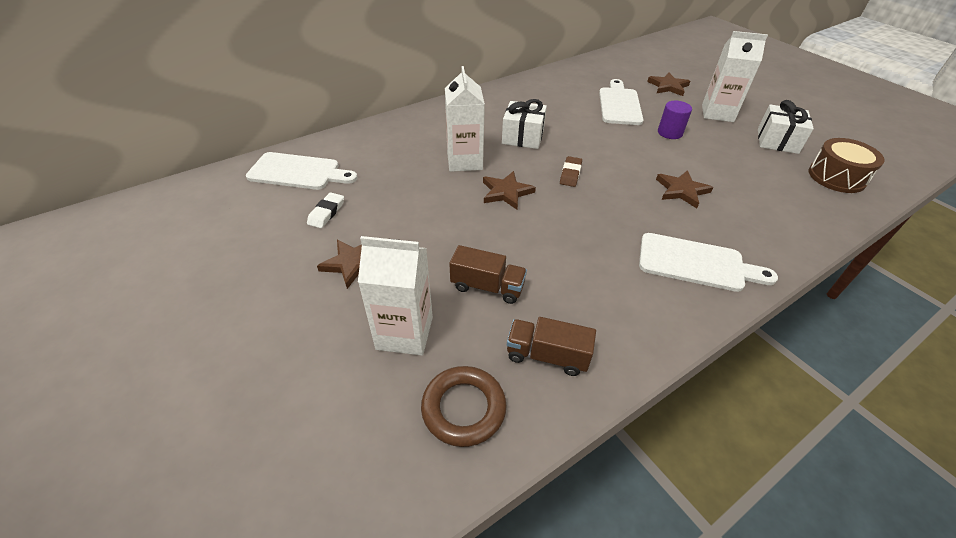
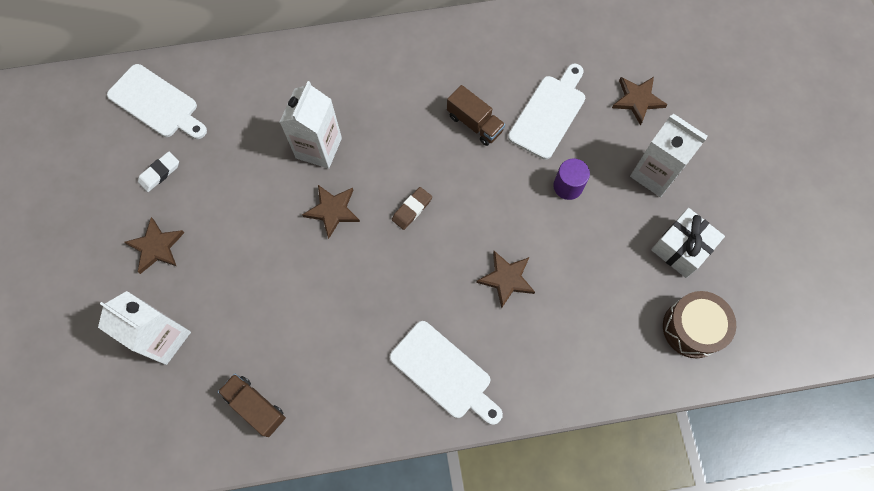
camera: 25 degrees right, 25 degrees up
(463, 408) = (172, 422): brown ring -> none
(487, 287) = (250, 319): brown truck -> brown truck (474, 123)
(523, 137) = (400, 131): white gift -> none

